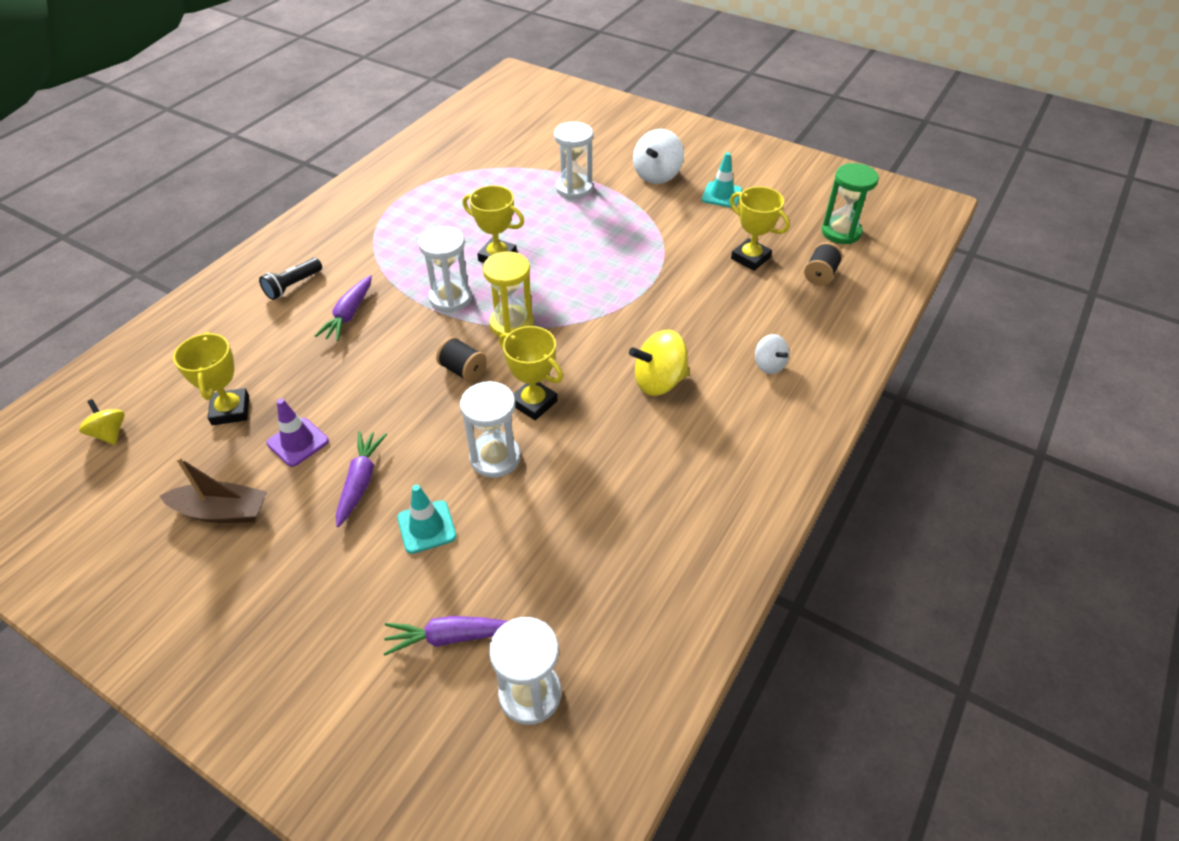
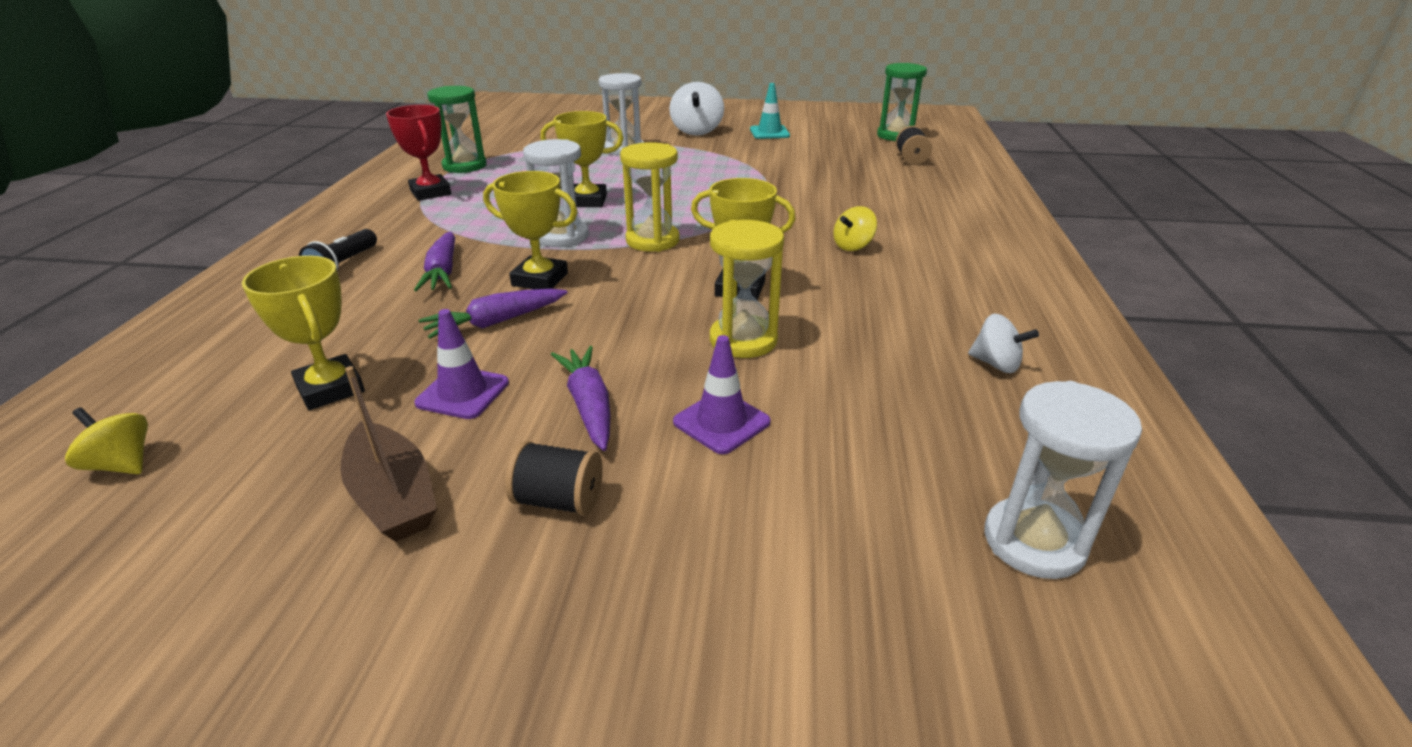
camera: 25 degrees left, 15 degrees down
(222, 511) = (393, 496): brown boat -> brown boat turned 75 degrees clockwise
(391, 211) = (430, 192): none -> red trophy
(426, 527) = (721, 422): turquoise traffic cone -> purple traffic cone
(435, 180) = (464, 166): none -> green hourglass
(450, 637) = (868, 521): purple carrot -> purple carrot (496, 322)
(463, 370) = (631, 283): black spool -> black spool (558, 501)
(495, 458) = (743, 340): white hourglass -> yellow hourglass
(659, 382) = (853, 246): yellow spinning top -> yellow spinning top, size x0.60
(750, 258) = (840, 160): yellow trophy -> yellow trophy (540, 279)
(769, 365) = (939, 215): white spinning top -> white spinning top (996, 364)

